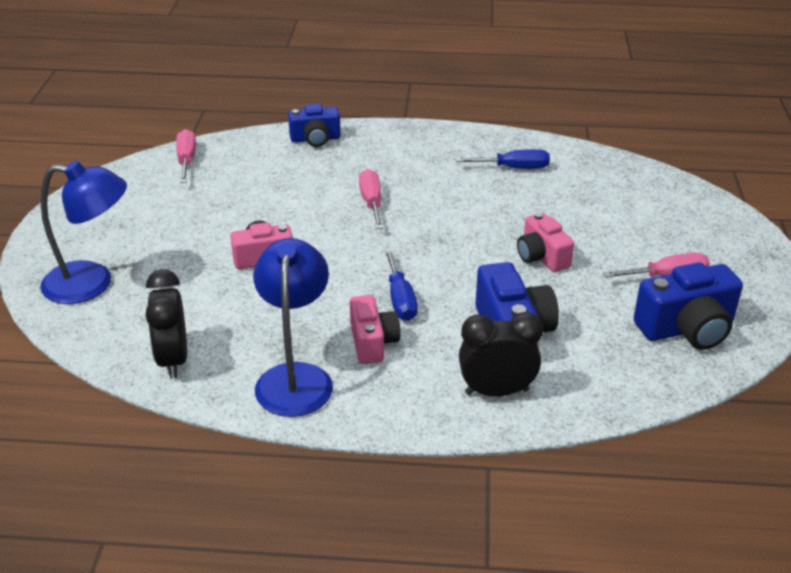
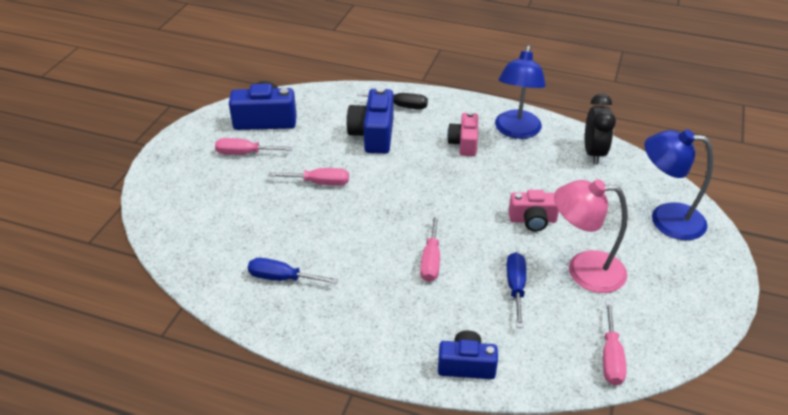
camera: 165 degrees left, 5 degrees up
(204, 218) = (583, 270): none -> pink lamp
(400, 299) = (437, 168): blue screwdriver -> blue screwdriver (516, 287)
(496, 391) = (401, 106): black clock -> black screwdriver
(542, 257) = (319, 183): pink camera -> pink screwdriver

